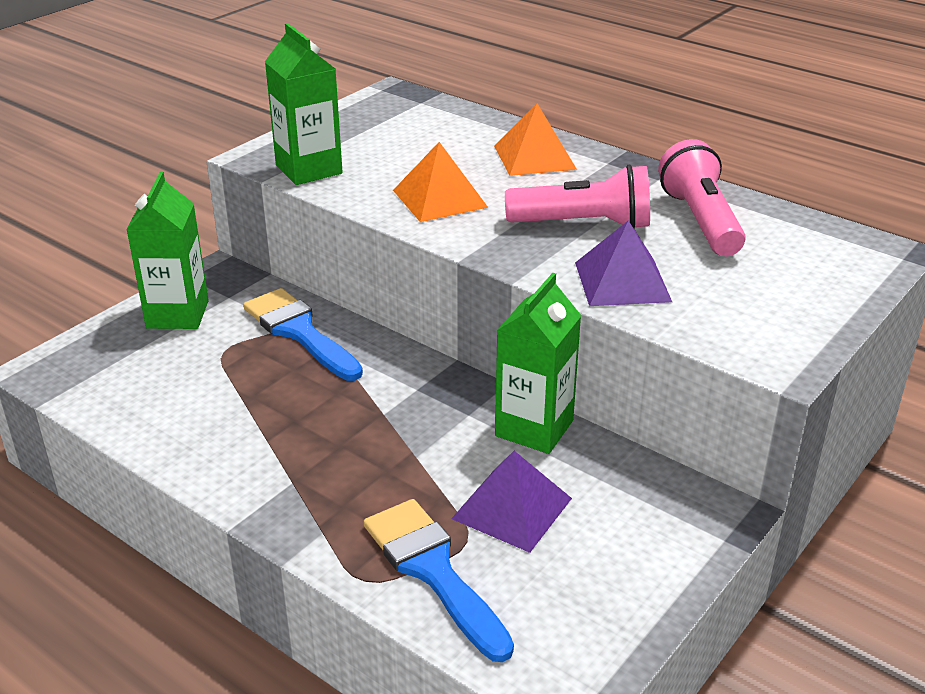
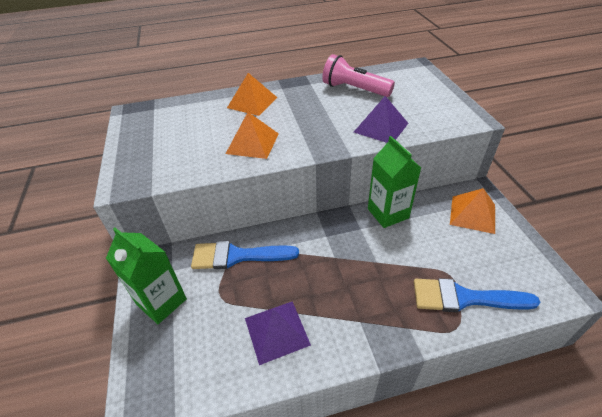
camera: 50 degrees left, 10 degrees up
(309, 169) = (164, 172): green carton -> none
(511, 508) = (437, 248): purple pyramid -> purple pyramid (276, 331)
(584, 224) = (325, 116): pink flashlight -> none
(645, 523) = (472, 214): none -> orange pyramid

